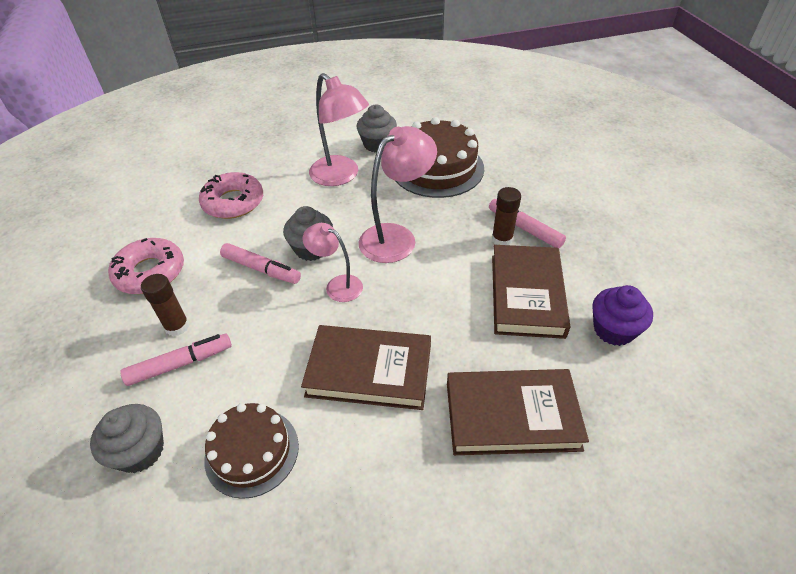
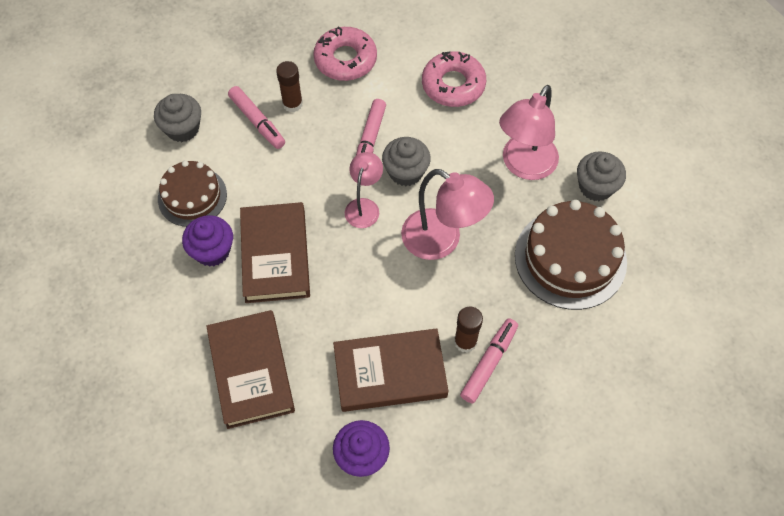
camera: 75 degrees right, 15 degrees up
(341, 437) = (212, 251): none -> purple cupcake

